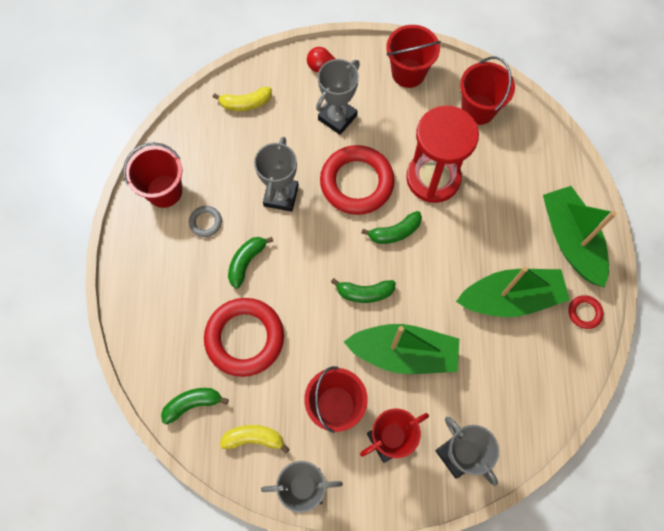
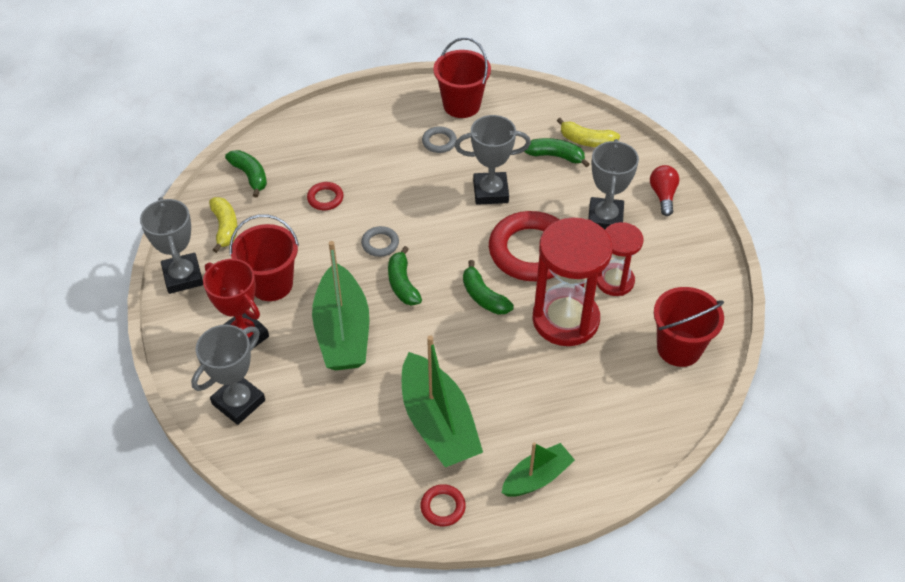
camera: 75 degrees right, 20 degrees down
(245, 103) = (586, 141): yellow banana -> yellow banana turned 45 degrees counterclockwise
(245, 338) = (325, 198): red ring -> red ring, size x0.44
(246, 262) = (407, 181): green banana -> green banana (556, 156)
(314, 301) = (380, 244): none -> grey ring
(337, 117) = (605, 218): grey trophy -> grey trophy turned 75 degrees clockwise
(404, 131) = (614, 281): none -> red hourglass
(408, 73) = (695, 270): red bucket -> none
(570, 240) = (537, 477): green boat -> green boat, size x0.58

